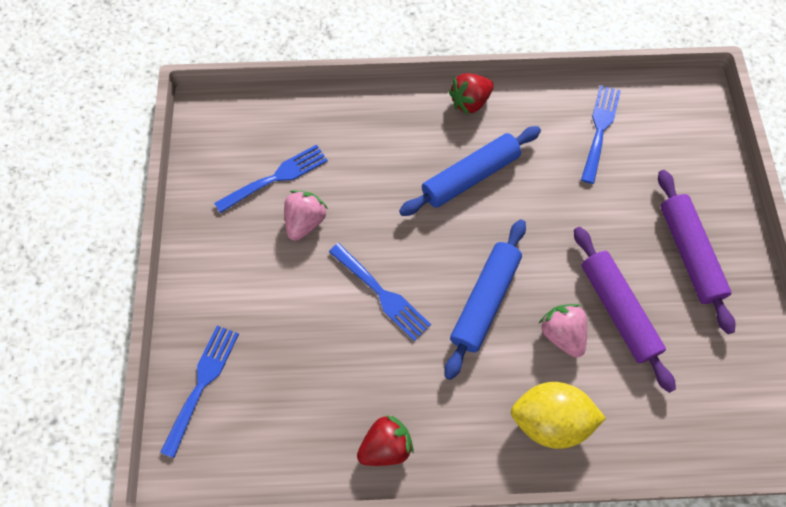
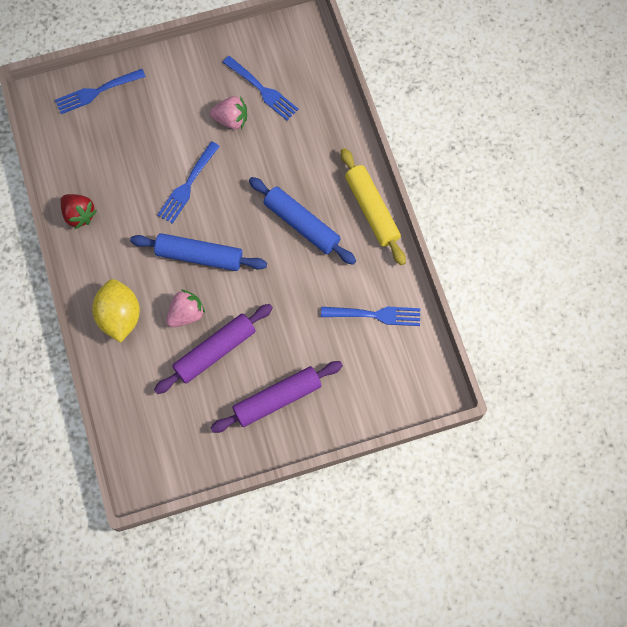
camera: 75 degrees right, 5 degrees up
(202, 383) = (96, 92): blue fork -> blue fork turned 150 degrees clockwise
(470, 102) = (372, 210): red strawberry -> yellow rolling pin

